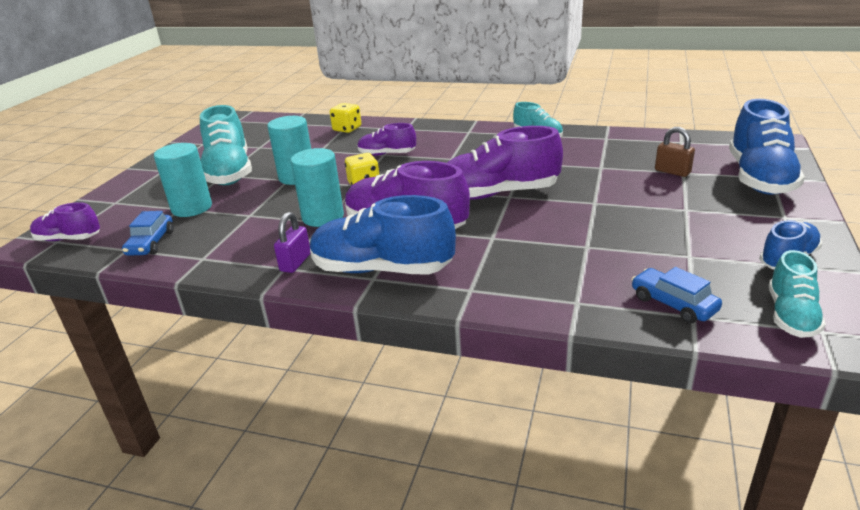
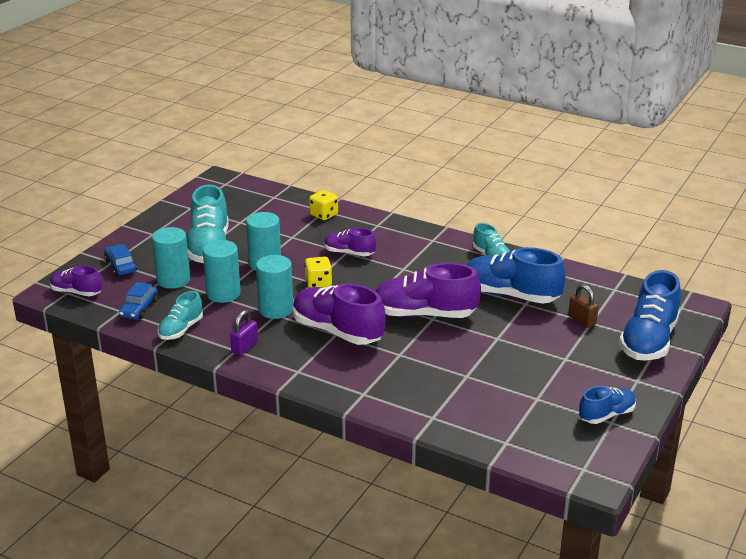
camera: 10 degrees right, 0 degrees up
(255, 212) = (223, 294): none -> turquoise cylinder
(382, 269) = (306, 365): blue shoe -> blue shoe (510, 295)
(673, 304) = (498, 431): blue car -> blue car (121, 266)
(791, 315) = (571, 455): turquoise shoe -> turquoise shoe (181, 329)

